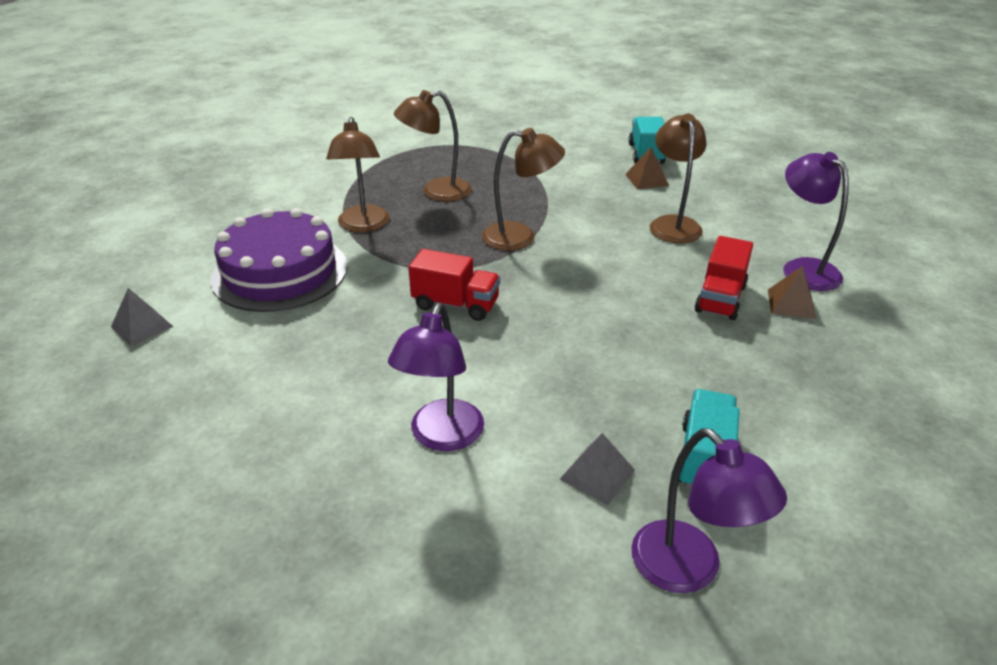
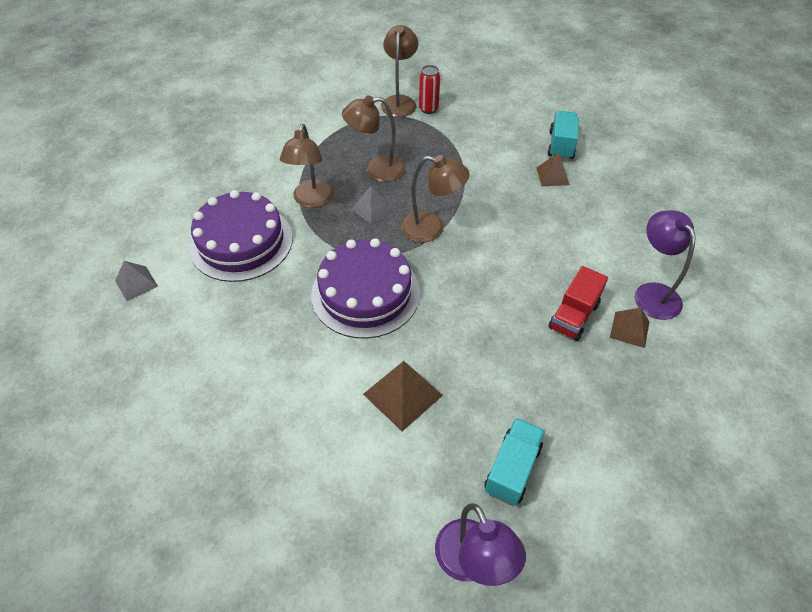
camera: 10 degrees right, 15 degrees up
(442, 437) = (328, 419): purple lamp -> none
(456, 304) = (365, 293): red truck -> purple cake
(483, 136) = (428, 109): none -> red can
(535, 399) = (403, 394): none -> brown pyramid
(597, 474) = (430, 470): grey pyramid -> grey pyramid (371, 209)
(673, 224) = (559, 229): brown lamp -> brown lamp (399, 101)

